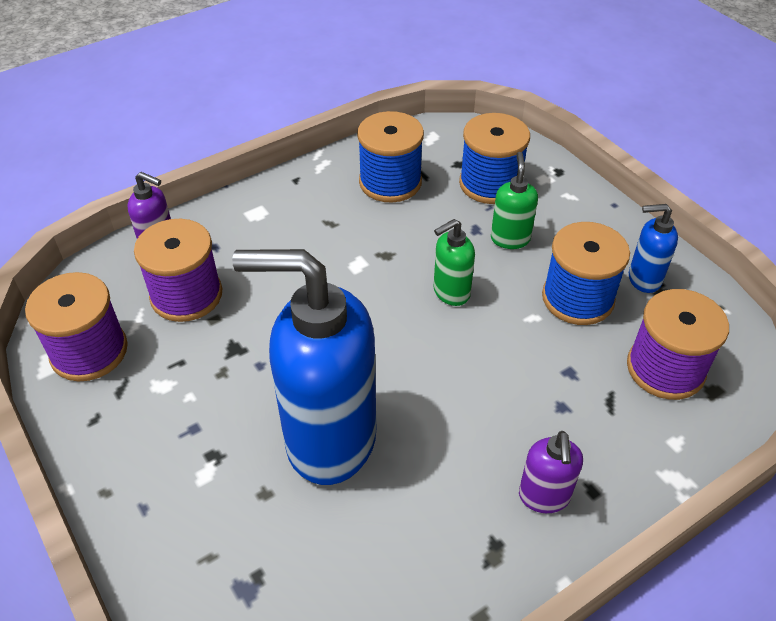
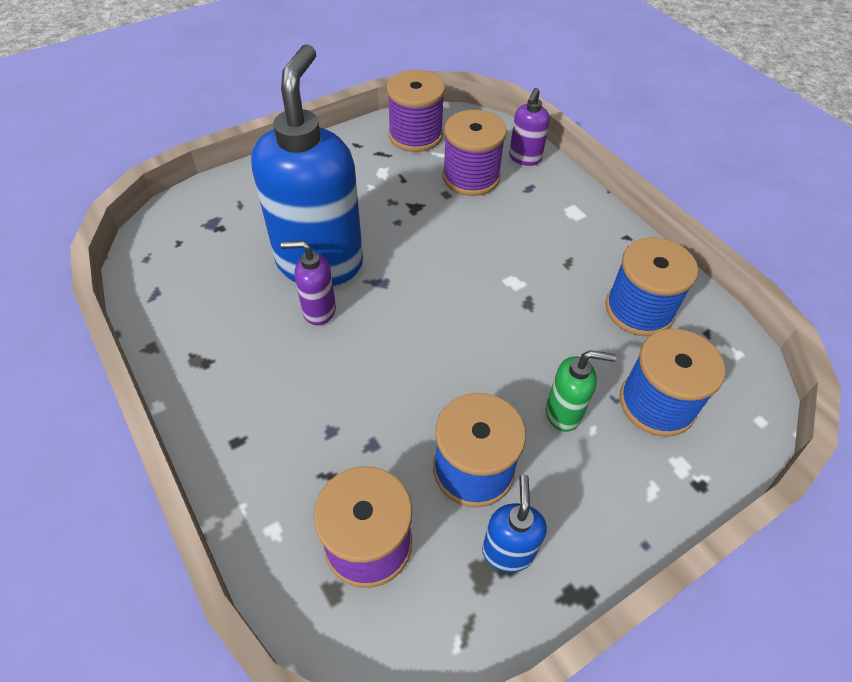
camera: 90 degrees right, 5 degrees up
(451, 293) = (479, 352): green soap dispenser -> none
(544, 497) = (238, 401): purple soap dispenser -> purple soap dispenser (318, 310)

